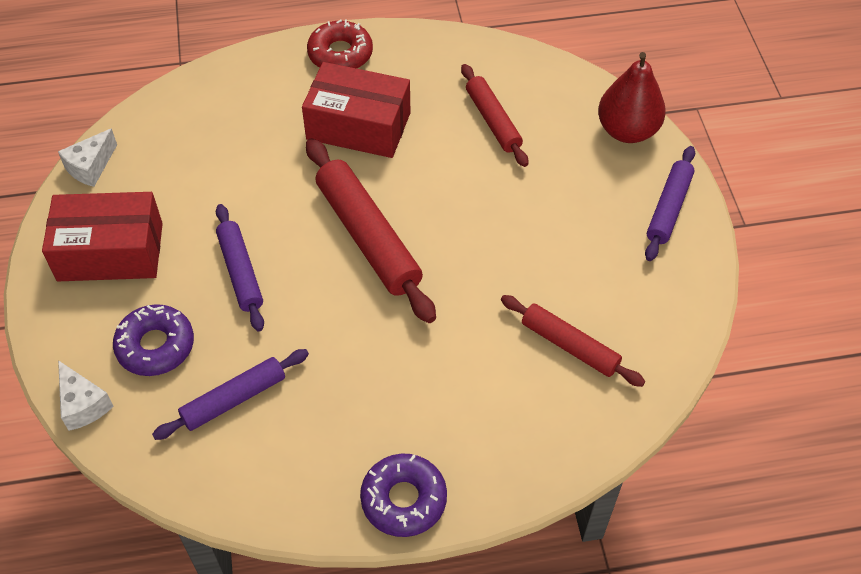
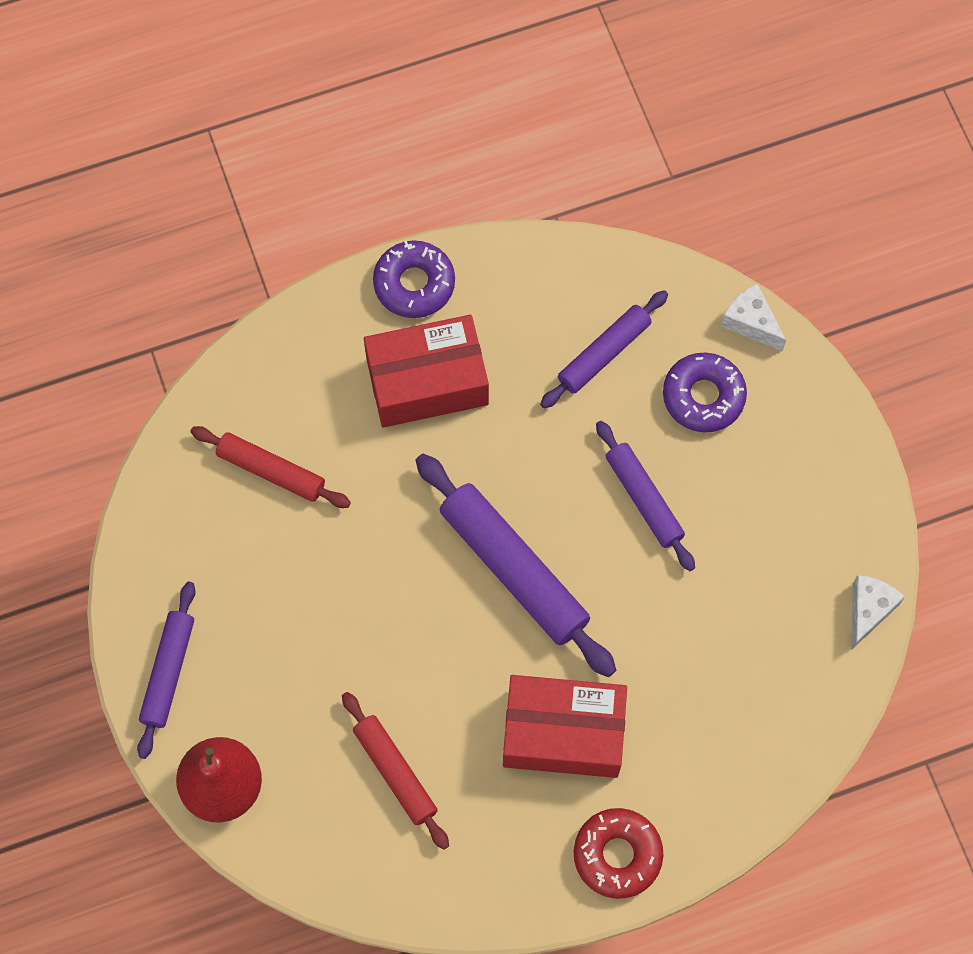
camera: 170 degrees right, 15 degrees up
(110, 251) = (796, 499): red box -> red box (427, 382)
(368, 237) = (513, 570): red rolling pin -> purple rolling pin

